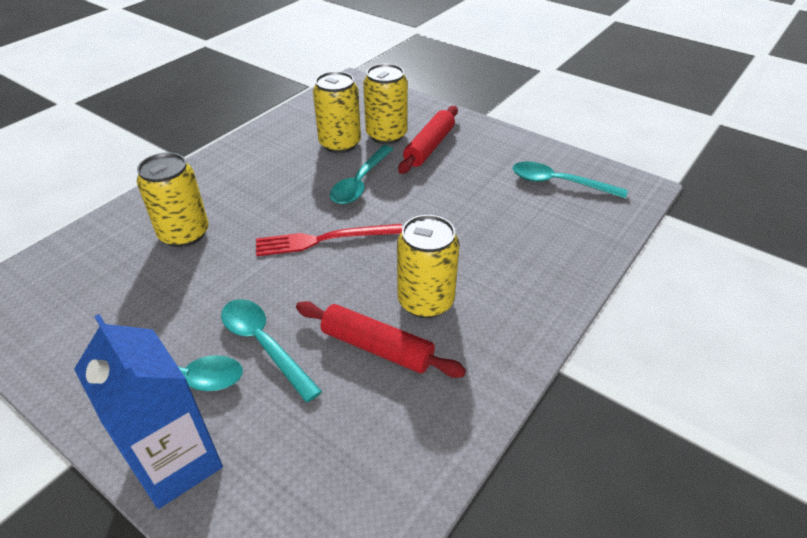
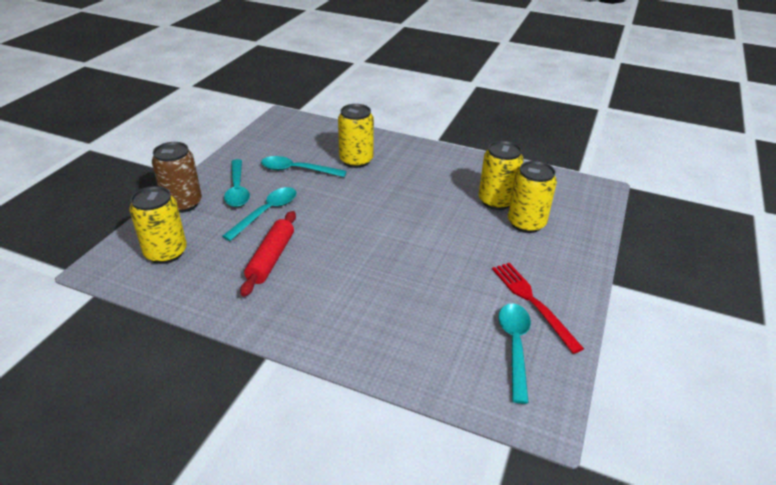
camera: 75 degrees right, 5 degrees down
(177, 463) = (183, 203): blue carton -> brown can
(323, 240) = (371, 216): red fork -> red fork (532, 302)
(360, 182) = (448, 221): turquoise spoon -> turquoise spoon (297, 170)
(425, 301) = (320, 275): yellow can -> yellow can (166, 253)
(429, 147) = (524, 251): red rolling pin -> none

